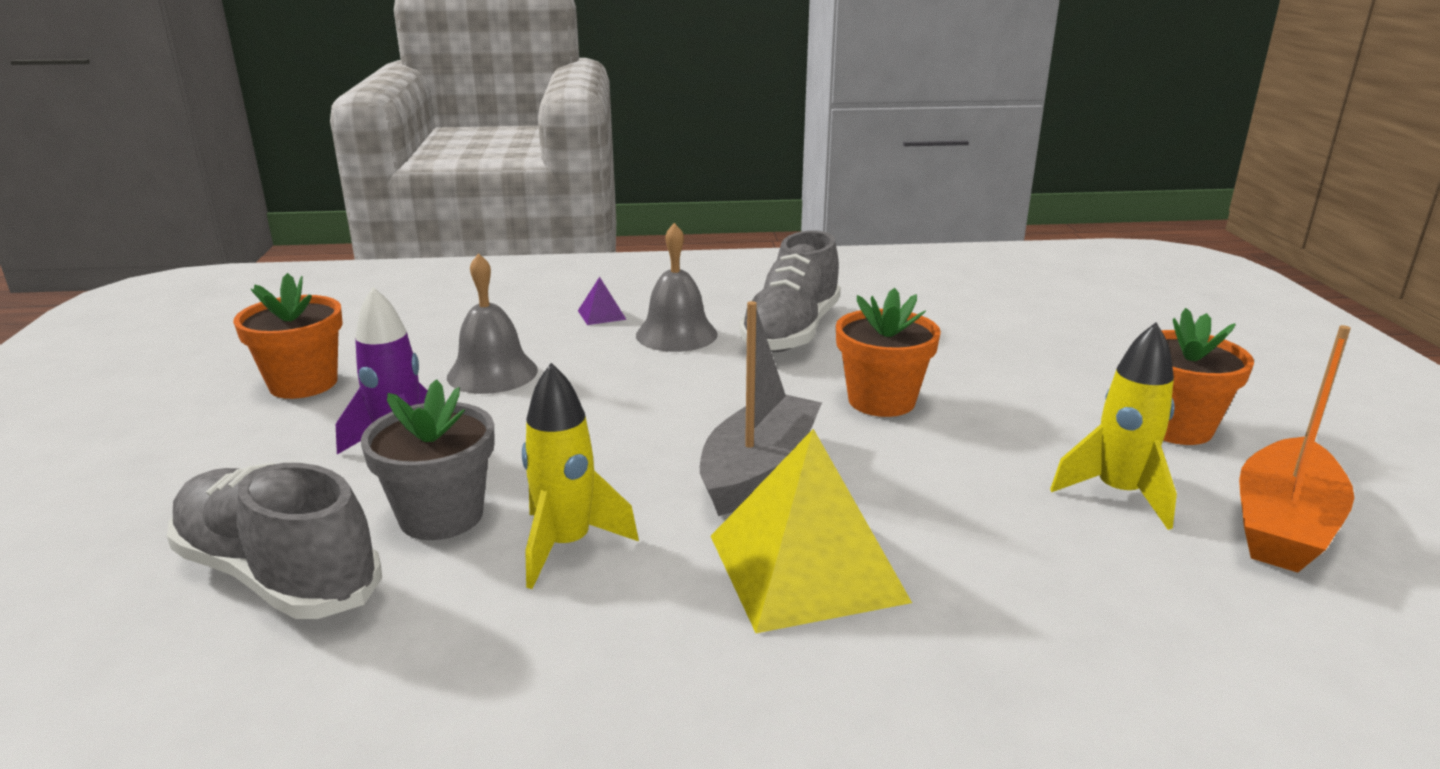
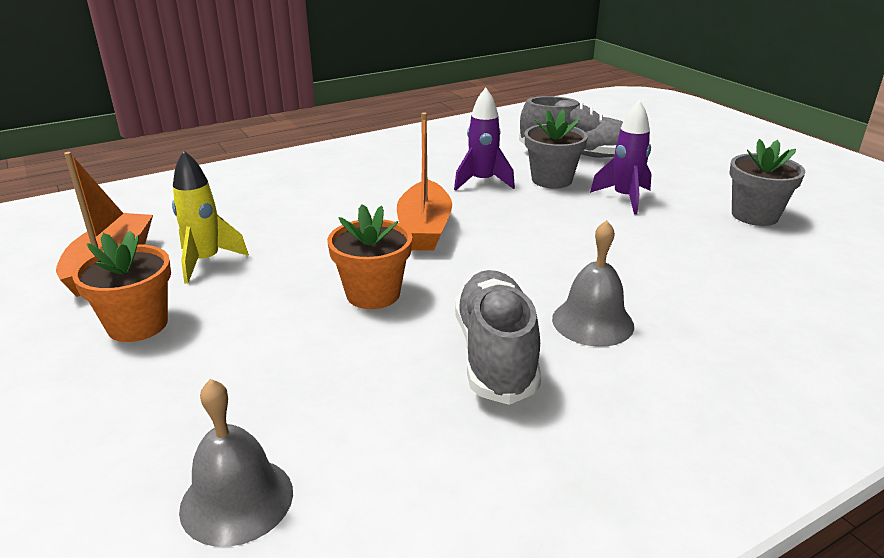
camera: 155 degrees right, 5 degrees up
(303, 383) = (754, 215): orange flower pot -> grey flower pot
(492, 373) = (664, 249): grey bell -> grey bell (237, 500)
(567, 545) = (482, 182): yellow rocket -> purple rocket
(601, 315) = (689, 329): purple pyramid -> none
(759, 470) = (424, 229): grey boat -> orange boat
(806, 568) = (371, 196): yellow pyramid -> none

